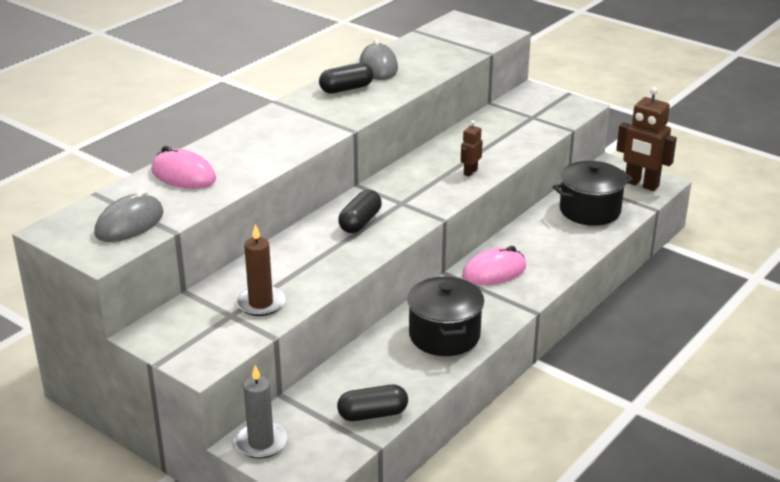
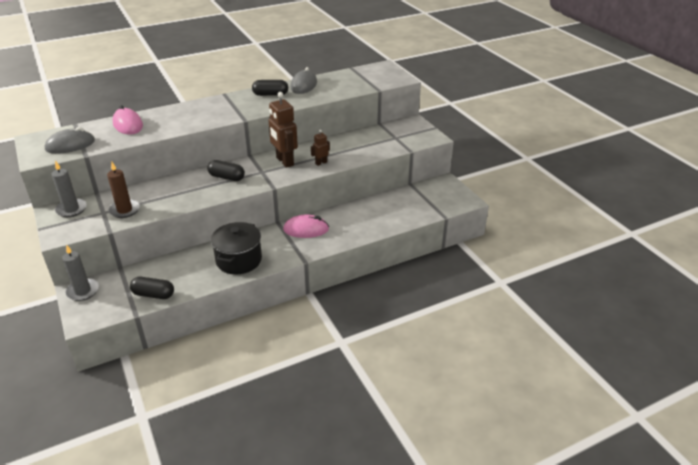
camera: 25 degrees right, 5 degrees up
(175, 324) = (71, 209): none -> grey candle
(360, 222) = (227, 177): black capsule -> black capsule turned 60 degrees clockwise
(590, 210) = (402, 207): black pot -> none
(641, 184) = (452, 199): brown robot -> brown robot (284, 161)

